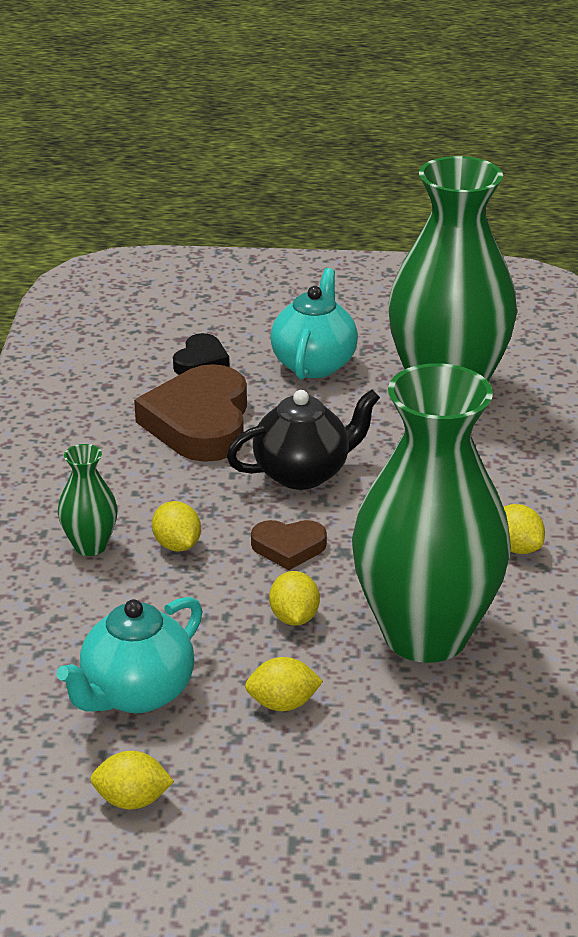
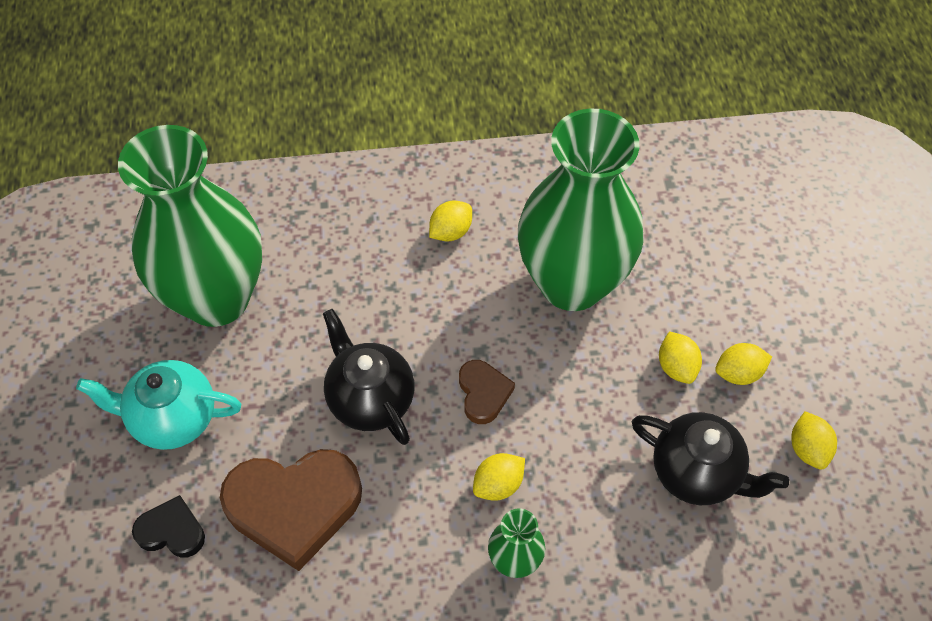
camera: 100 degrees left, 25 degrees up
(136, 694) = (697, 473): turquoise teapot -> black teapot
(294, 617) = (575, 375): yellow lemon -> yellow lemon (738, 373)

